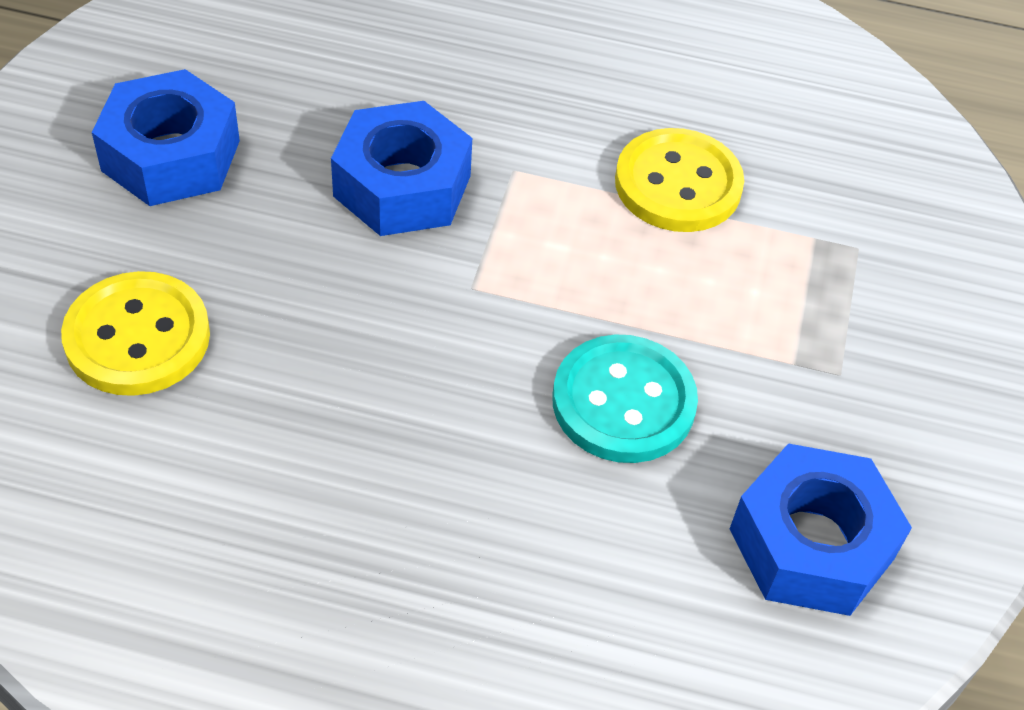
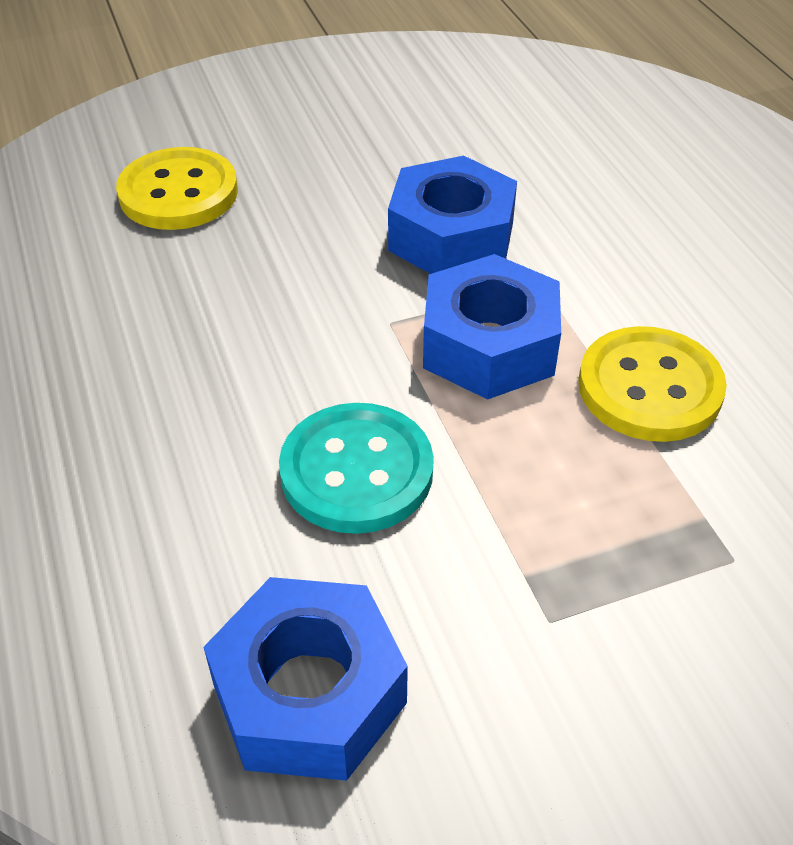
camera: 60 degrees right, 5 degrees down
(171, 156) = (353, 126): blue nut -> blue nut (489, 345)

